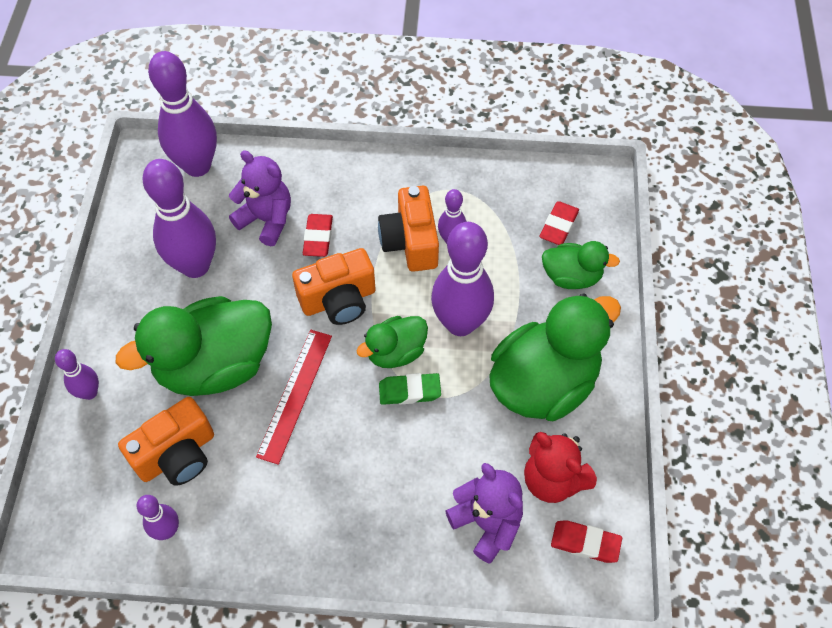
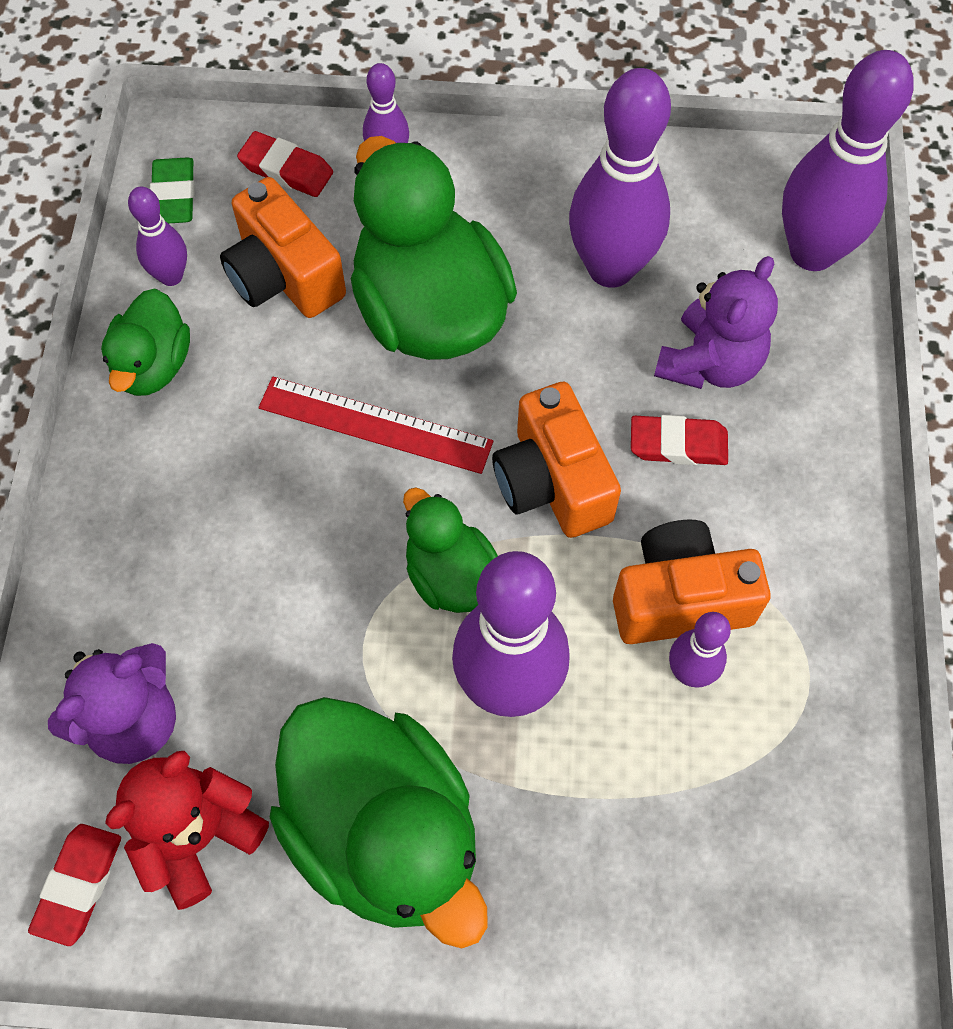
camera: 90 degrees right, 5 degrees up
(409, 391) = (375, 598): green eraser -> green eraser (174, 196)
(558, 226) = (739, 886): red eraser -> red eraser (286, 169)
(571, 276) = (617, 904): green duck -> green duck (153, 365)

